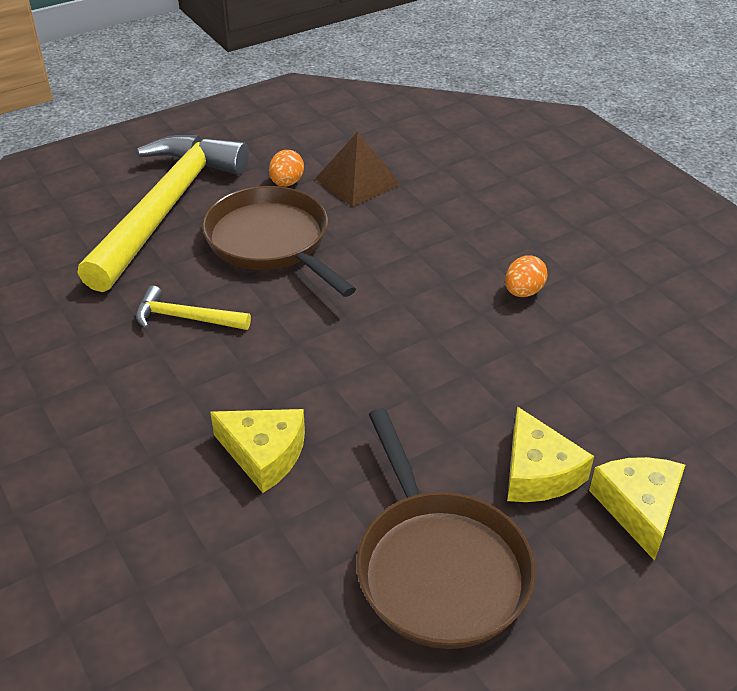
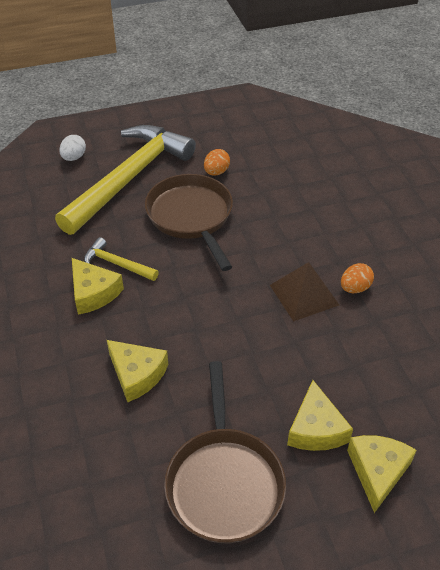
camera: 15 degrees right, 5 degrees up
(76, 194) = (74, 157): none -> white egg
(163, 361) = (93, 293): none -> yellow cheese
(357, 181) = (266, 179): brown pyramid -> brown pyramid (304, 294)

